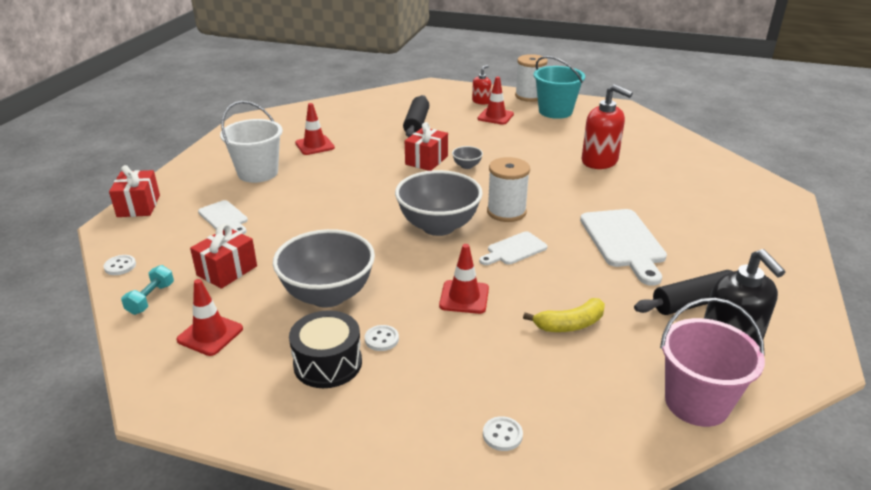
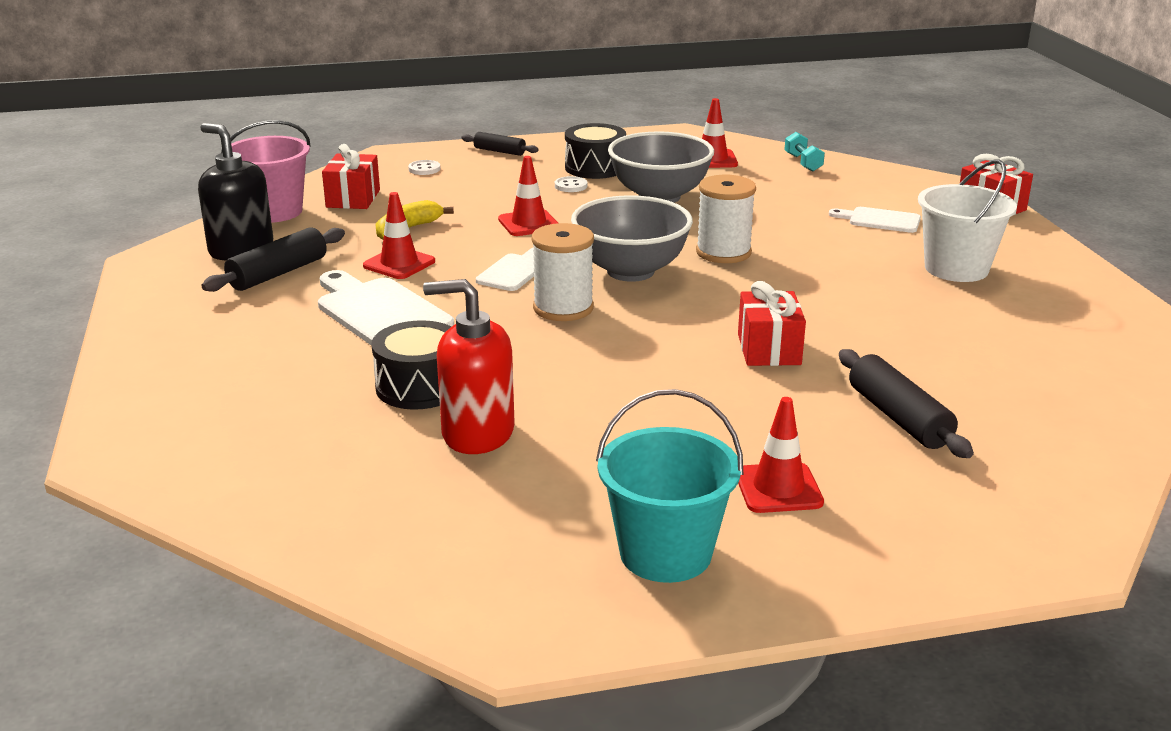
camera: 150 degrees right, 5 degrees down
(120, 266) = (879, 170): white button -> none
(227, 271) = (781, 189): red gift -> red gift (353, 199)
(314, 145) = (973, 325): red traffic cone -> red traffic cone (399, 264)
(390, 445) = (499, 151): none -> black rolling pin
(467, 166) = (695, 358): grey bowl -> none
(481, 101) = (867, 530): red soap dispenser -> none
(529, 96) = (781, 596): white spool -> white spool (723, 252)
(617, 188) = (419, 387): none -> black drum

